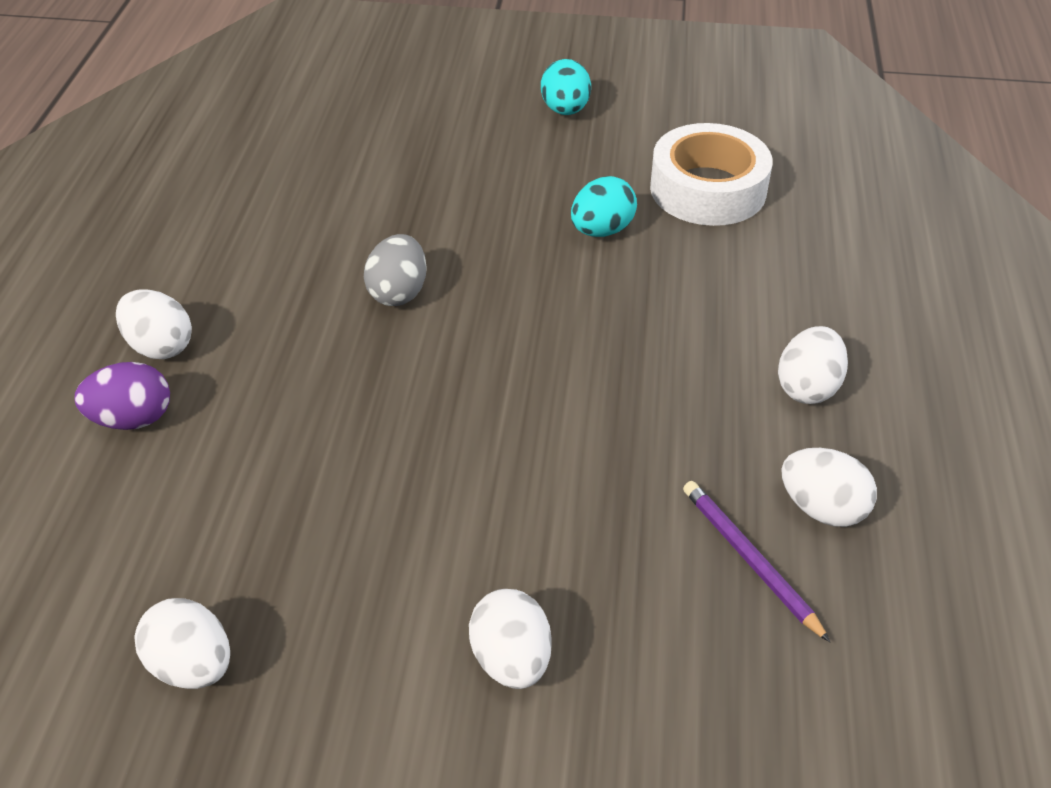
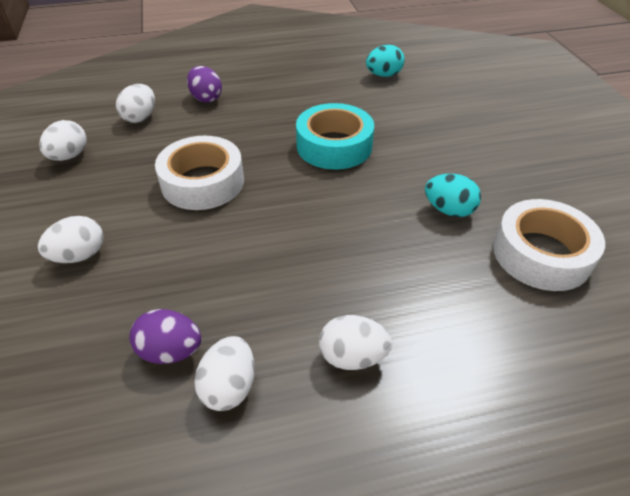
camera: 70 degrees right, 0 degrees up
(160, 346) = (254, 91): white egg -> white egg (140, 117)
(398, 292) = (334, 146): grey egg -> turquoise tape
(401, 468) = (202, 182): none -> white tape
(565, 110) = (562, 164): turquoise egg -> turquoise egg (383, 75)
(750, 560) = (170, 351): purple pencil -> purple egg

